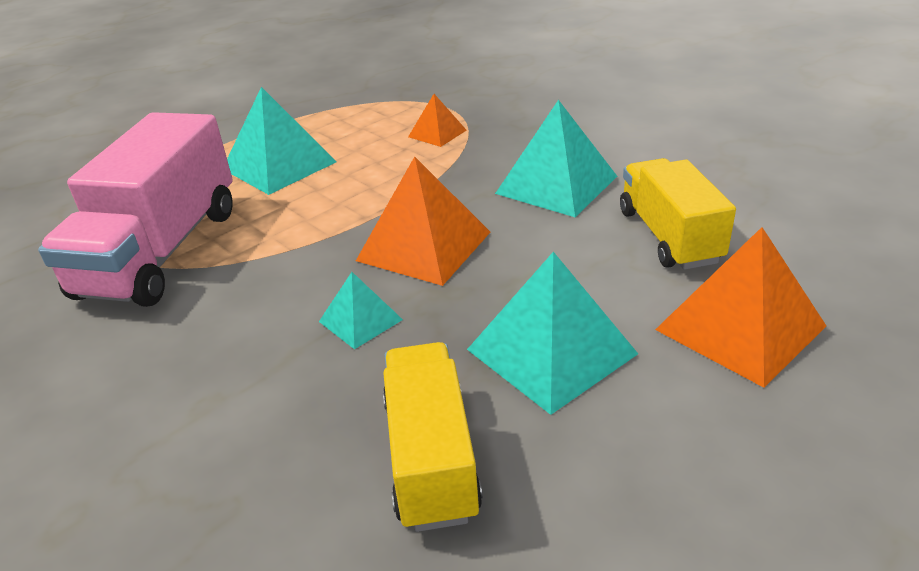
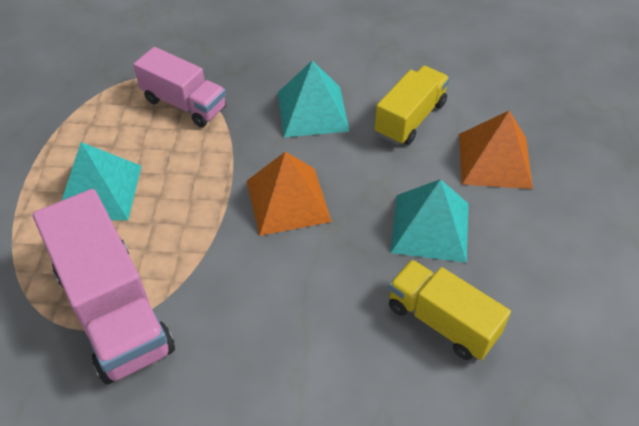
camera: 45 degrees left, 15 degrees up
(360, 320) = (314, 272): turquoise pyramid -> none
(437, 133) = (184, 104): orange pyramid -> pink truck
(669, 236) = (410, 119): yellow truck -> yellow truck turned 90 degrees clockwise

